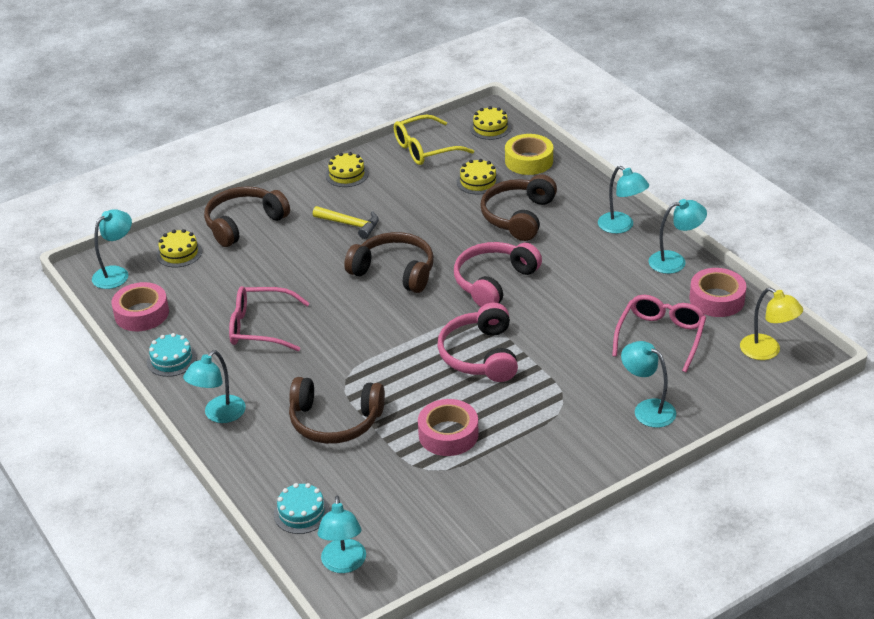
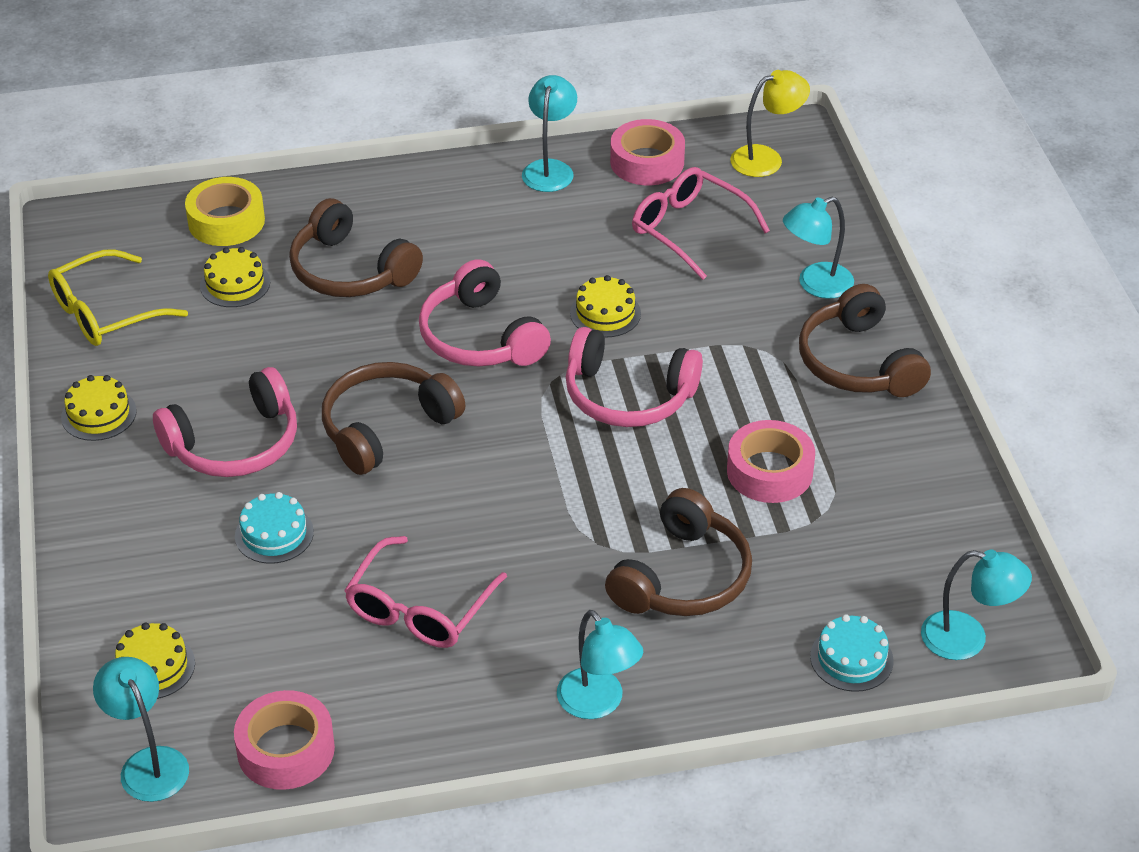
camera: 70 degrees left, 5 degrees up
(171, 359) = (431, 734): turquoise cake -> turquoise cake (274, 534)
(244, 223) = (133, 567): brown headphones -> brown headphones (858, 363)
(350, 224) = (235, 444): yellow hammer -> pink headphones
(425, 149) = (105, 312): yellow glasses -> yellow glasses turned 60 degrees clockwise
(490, 128) = (110, 232): yellow cake -> yellow cake (605, 313)
(621, 226) = (444, 188): turquoise lamp -> none

